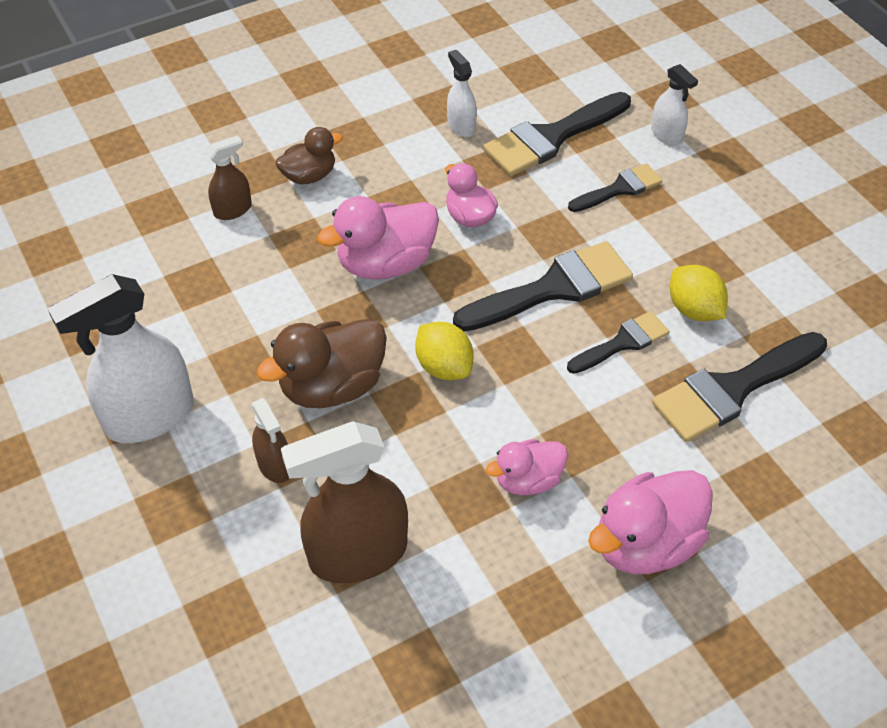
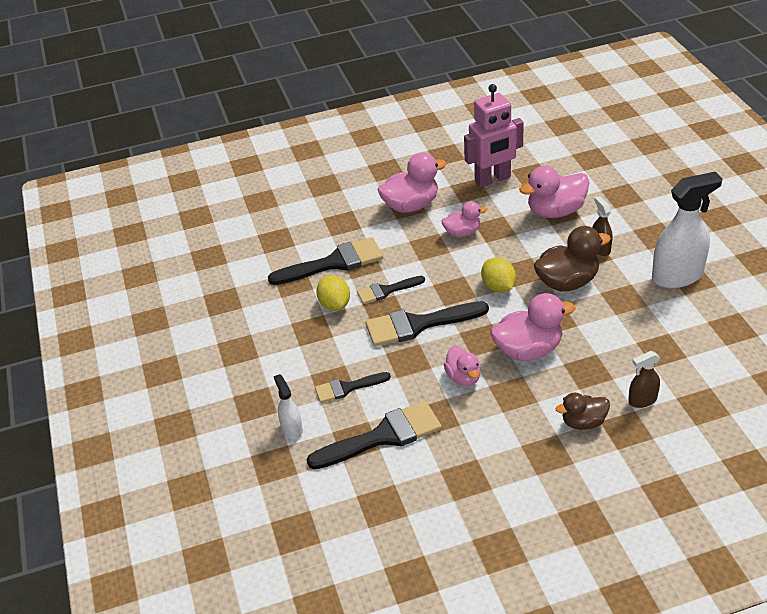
camera: 165 degrees left, 10 degrees down
(358, 554) = (555, 211): brown spray bottle -> pink duck
(461, 126) = (454, 455): white spray bottle -> none
(496, 641) = (492, 179): none -> pink robot

